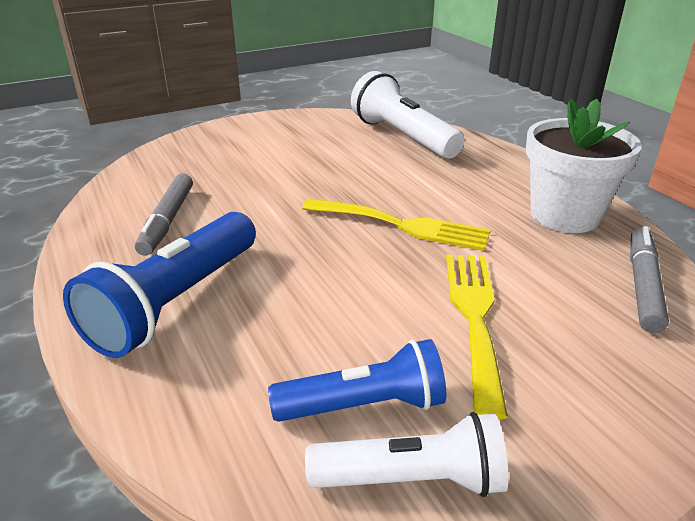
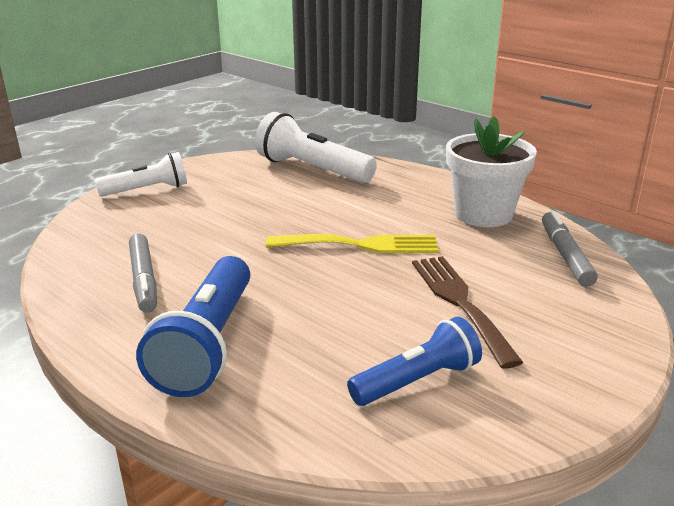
camera: 20 degrees left, 5 degrees down
(411, 479) = (480, 417): white flashlight -> white flashlight (147, 190)
(474, 317) = (460, 302): yellow fork -> brown fork

